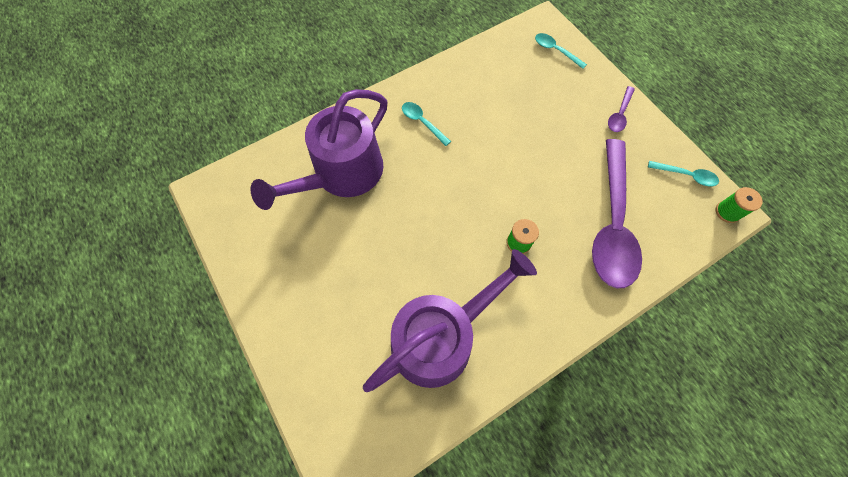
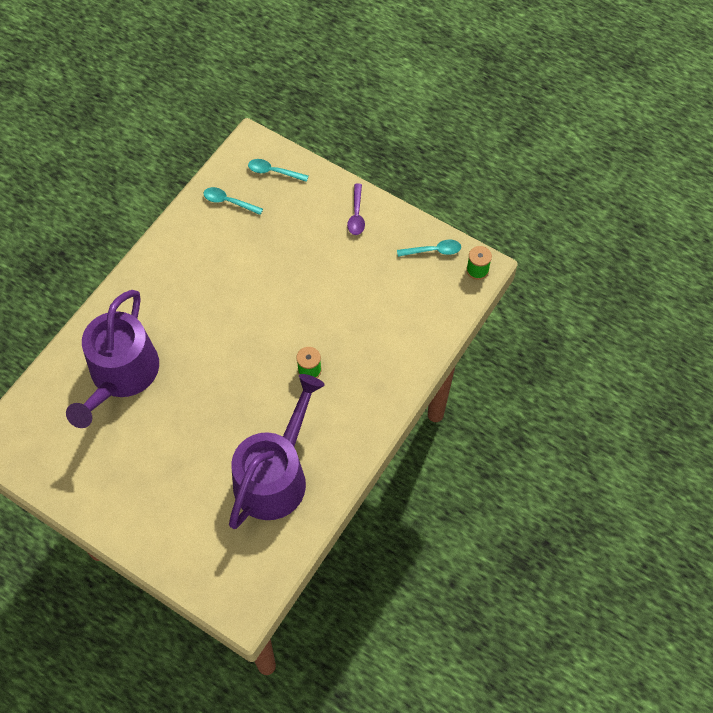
camera: 25 degrees left, 5 degrees down
(422, 122) = (175, 295): turquoise spoon -> turquoise spoon (228, 202)
(612, 223) = (383, 320): purple spoon -> none

